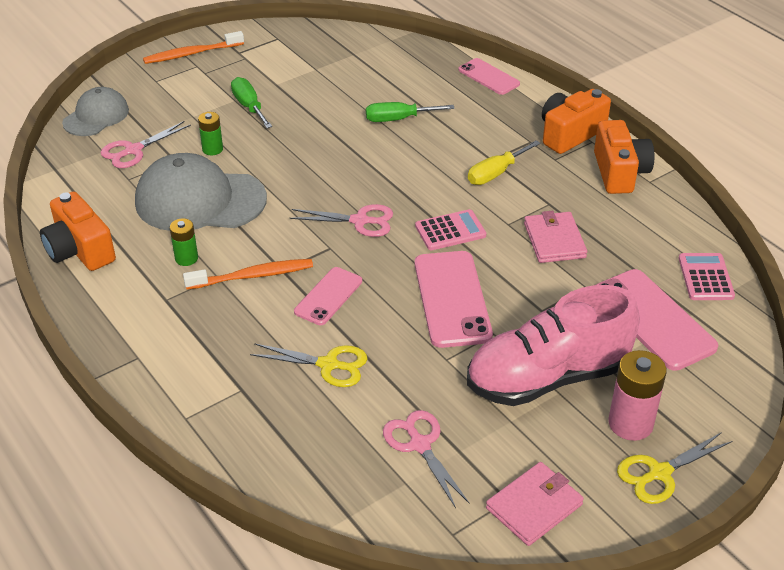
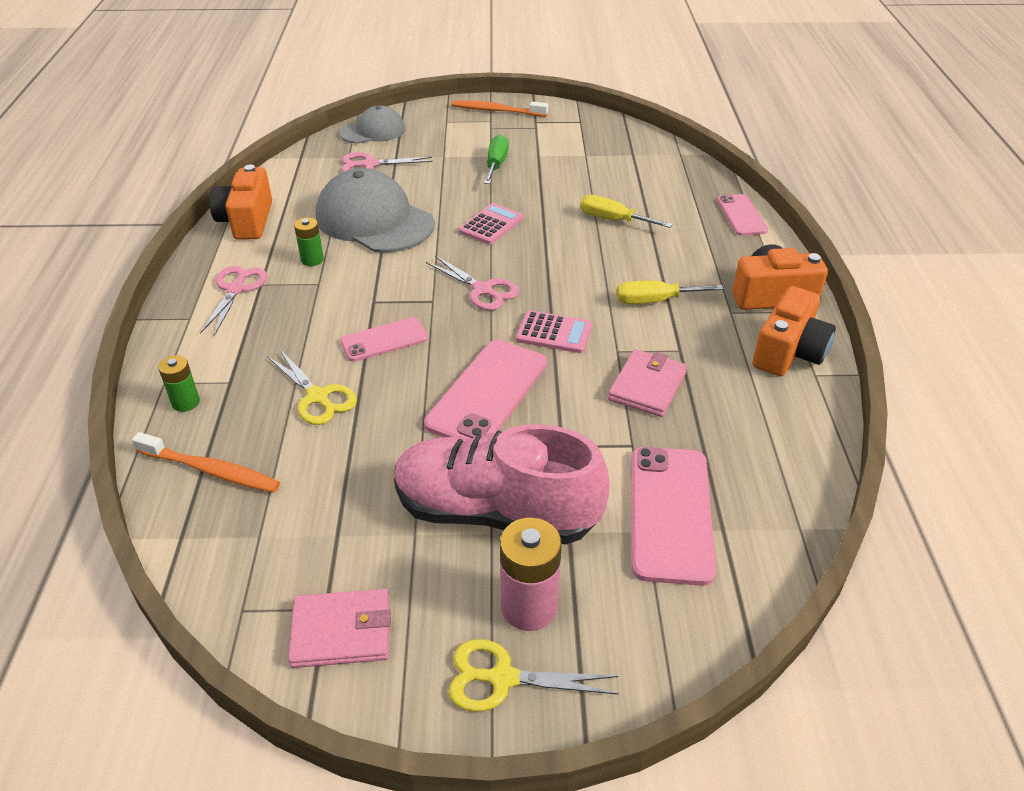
camera: 35 degrees right, 0 degrees up
(212, 149) = (429, 186): green battery -> green battery (185, 402)
(252, 276) = (344, 295): orange toothbrush -> orange toothbrush (211, 470)
(398, 119) = (613, 220): green screwdriver -> yellow screwdriver
(420, 445) = (310, 509): pink scissors -> pink scissors (236, 289)
(706, 277) = (778, 500): pink calculator -> pink calculator (491, 225)

